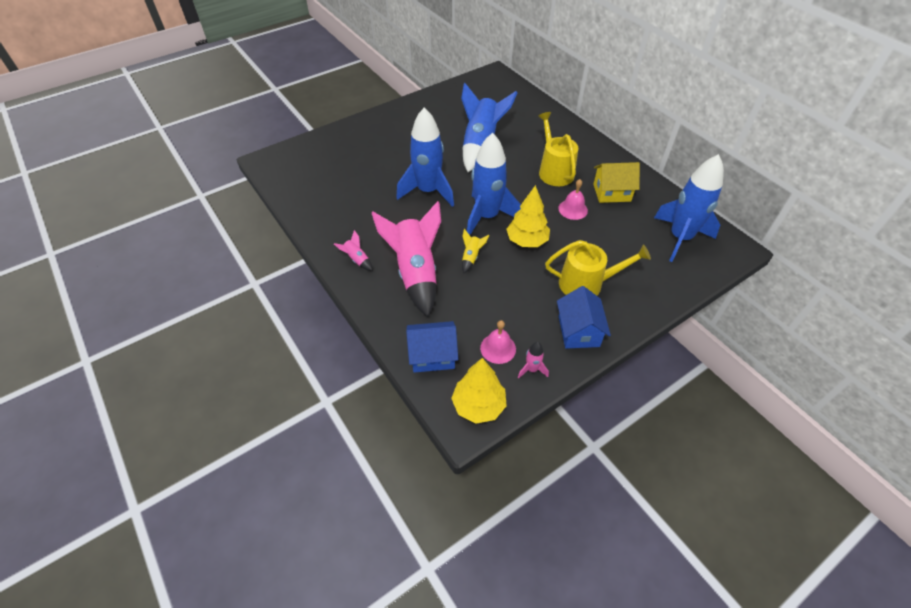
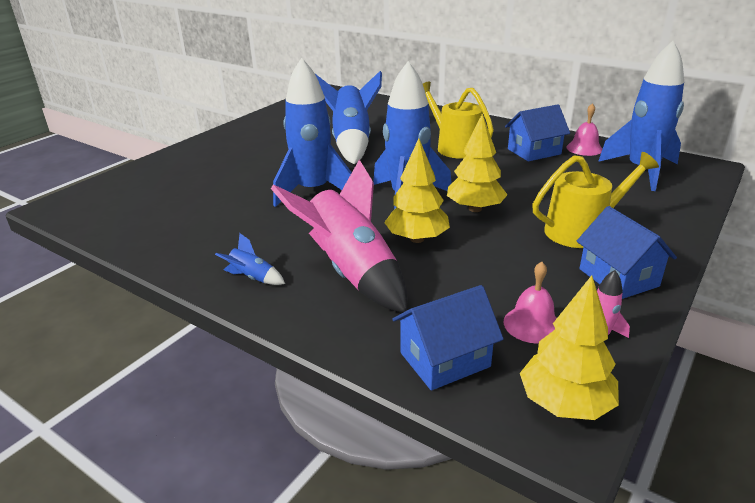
camera: 20 degrees left, 20 degrees down
(357, 260) = (252, 278): pink rocket -> blue rocket
(471, 257) = (417, 239): yellow rocket -> yellow tree
(573, 209) = (504, 172): pink bell -> pink bell (584, 148)
(612, 192) = (534, 151): yellow house -> blue house

